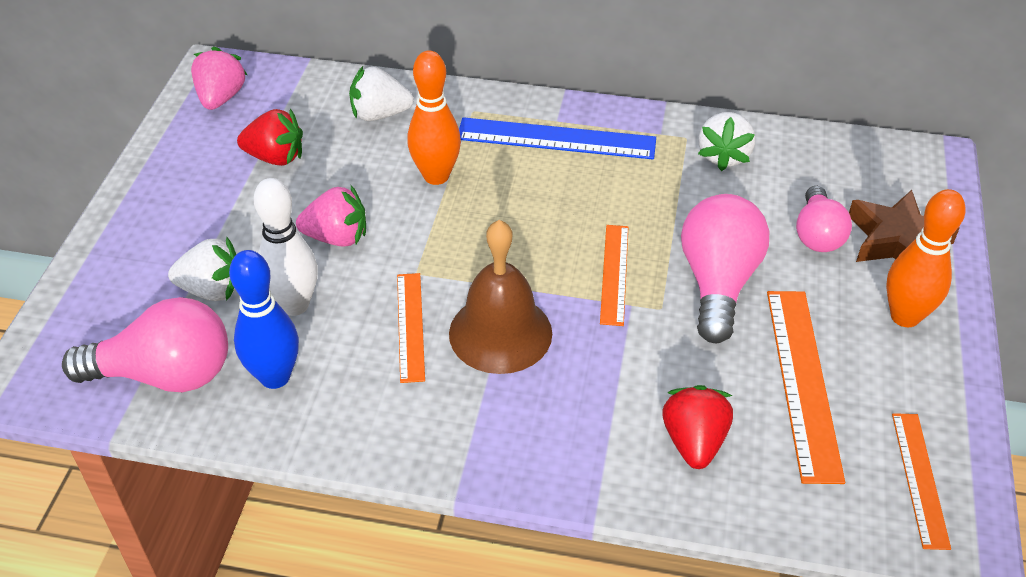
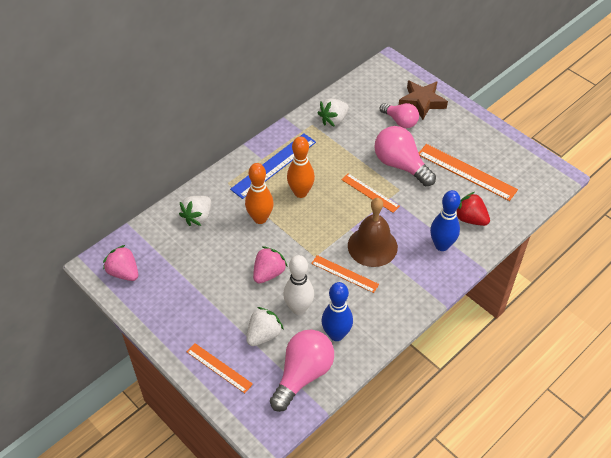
camera: 55 degrees left, 5 degrees up
(275, 157) = (192, 271): red strawberry -> none
(589, 428) = (441, 245): none -> blue bowling pin
(723, 156) = (333, 120): white strawberry -> white strawberry turned 90 degrees clockwise
(905, 316) = (459, 125): orange bowling pin -> orange bowling pin (300, 192)
(920, 479) = (529, 169): orange ruler -> orange ruler (219, 367)

